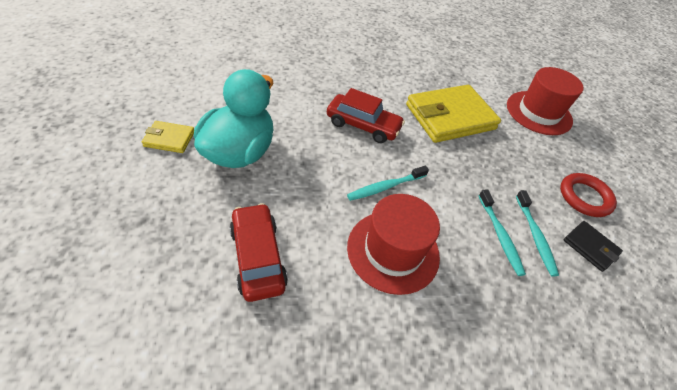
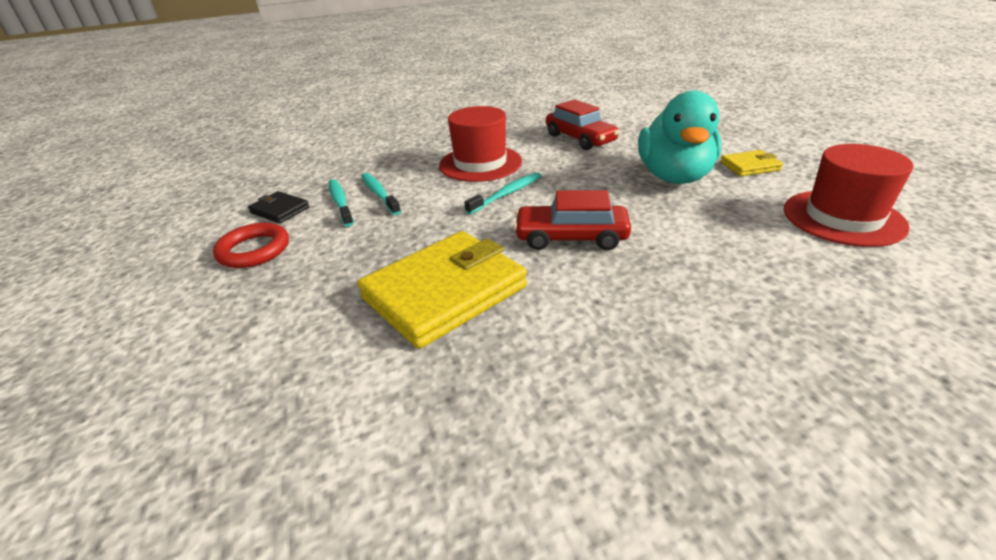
camera: 170 degrees right, 15 degrees down
(538, 113) = (256, 364): red hat -> red hat (843, 217)

